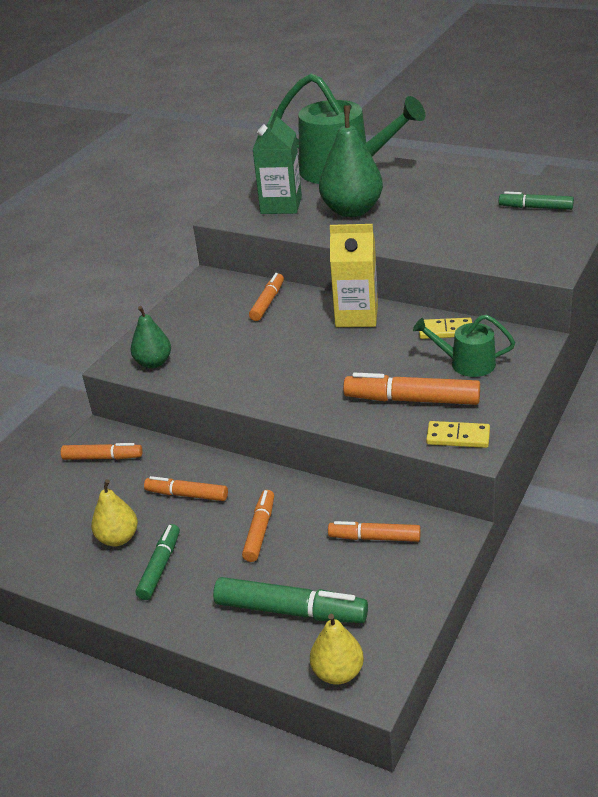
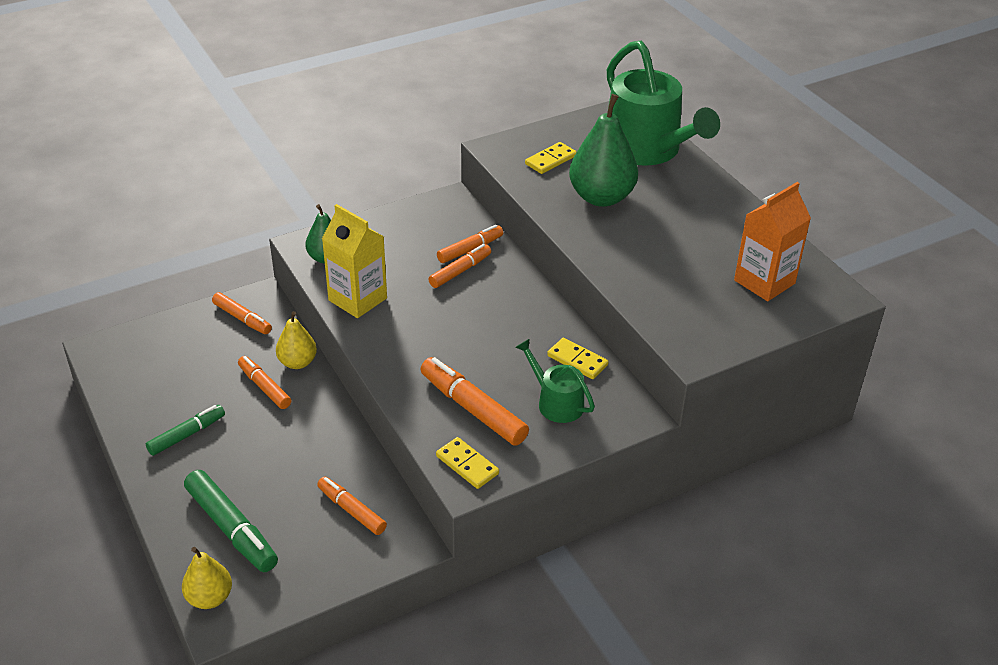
camera: 30 degrees right, 5 degrees up
(118, 538) = (184, 393): yellow pear -> yellow pear (297, 362)
(260, 531) = (281, 450): orange marker -> orange marker (460, 271)
(281, 205) = (550, 160): green carton -> yellow domino
(356, 316) = (523, 303): yellow carton -> yellow carton (357, 299)
(535, 207) = (764, 282): green marker -> orange carton

